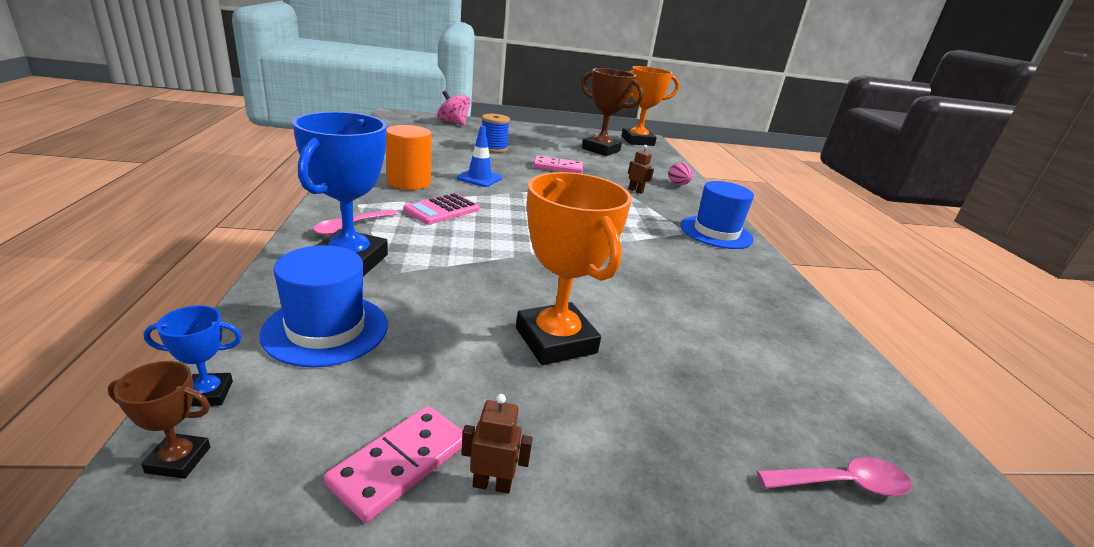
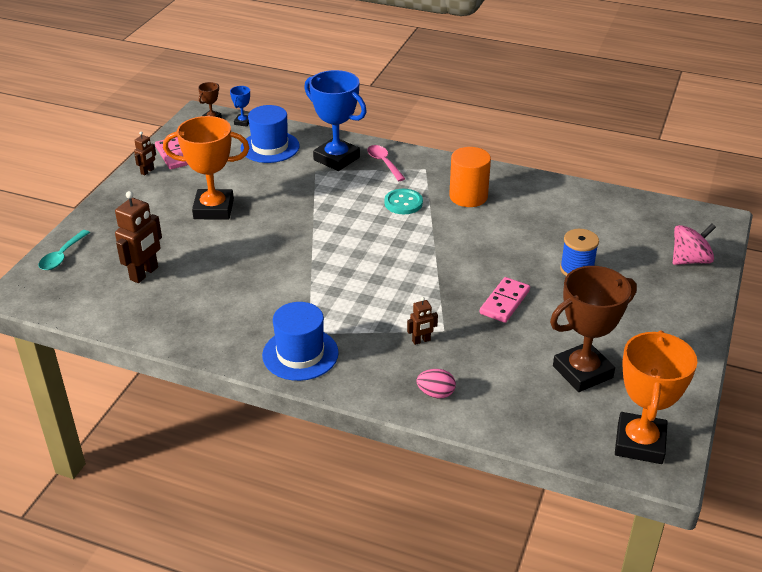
camera: 120 degrees right, 10 degrees up
(442, 210) = (403, 203): pink calculator -> turquoise button
(479, 178) = (474, 237): blue traffic cone -> none
(751, 359) = (144, 273): none -> brown robot
(842, 484) = (62, 256): pink spoon -> turquoise spoon

